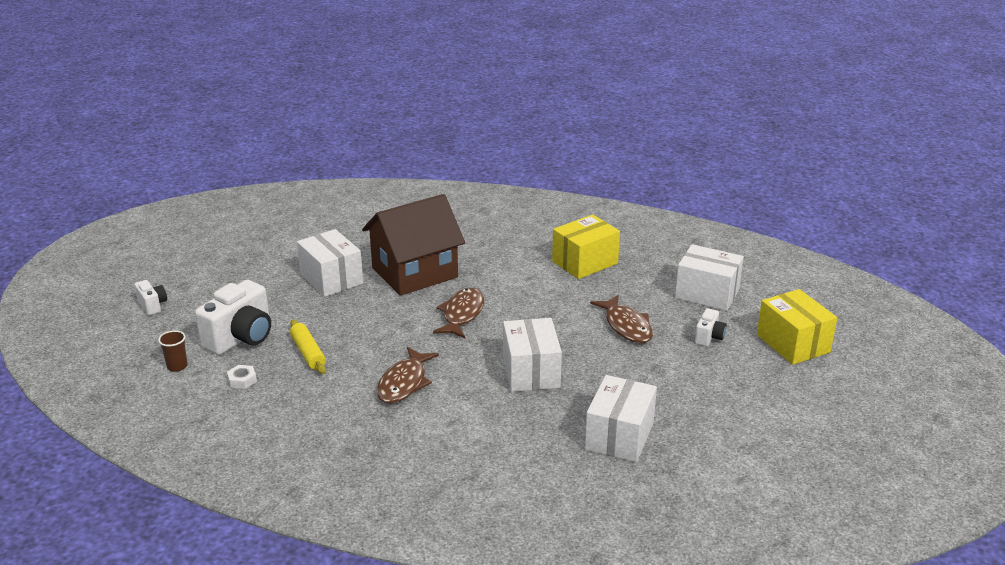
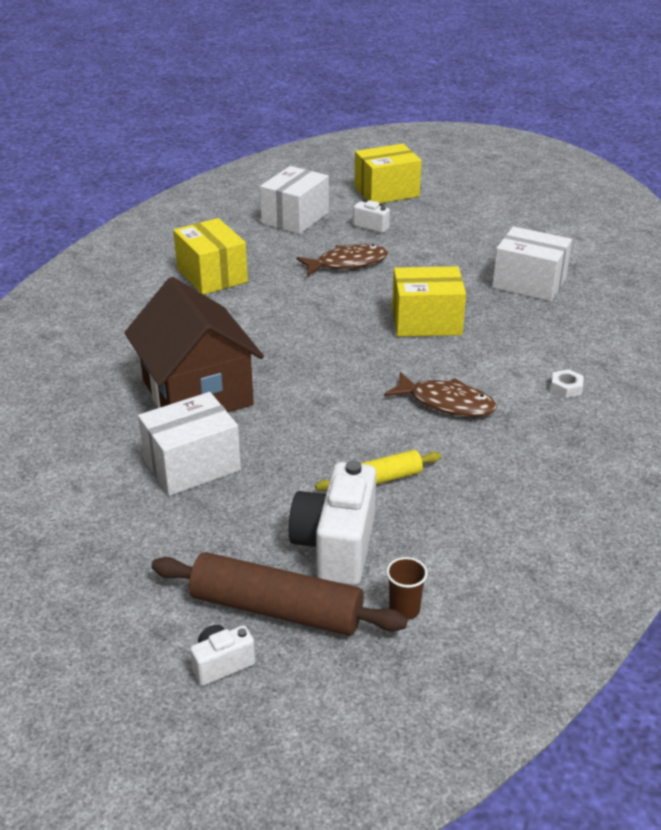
camera: 85 degrees left, 5 degrees up
(190, 320) = (276, 609): none -> brown rolling pin
(241, 338) = (336, 546): white camera -> white camera turned 120 degrees counterclockwise
(242, 380) = (439, 537): white nut -> white nut (566, 387)
(462, 314) = (307, 360): brown fish -> none
(531, 372) = (426, 321): white box -> yellow box

